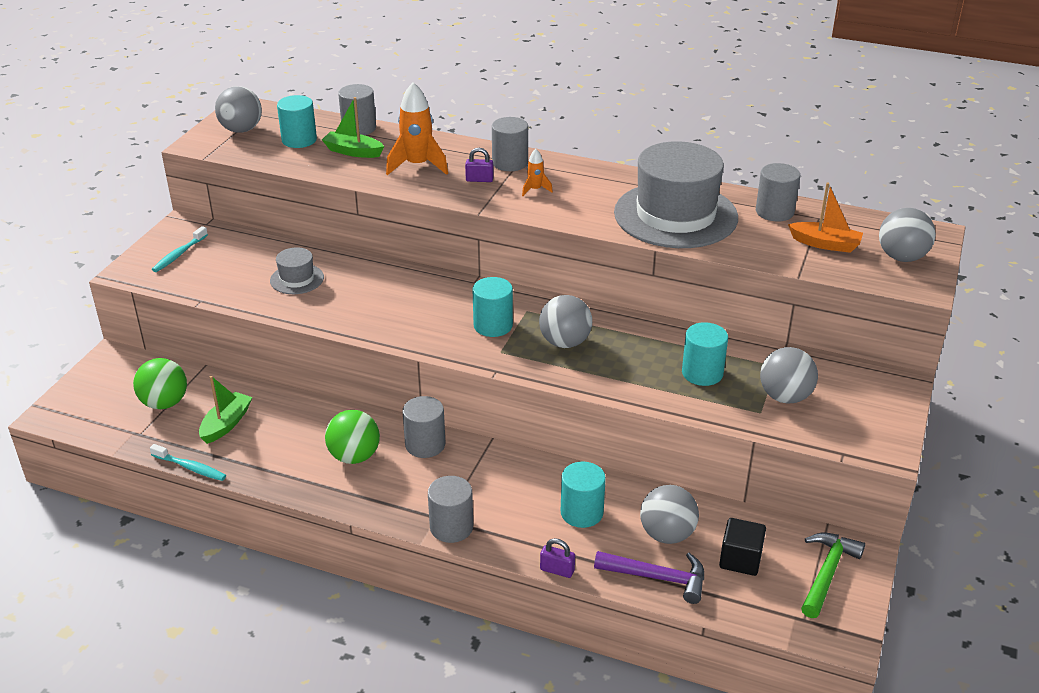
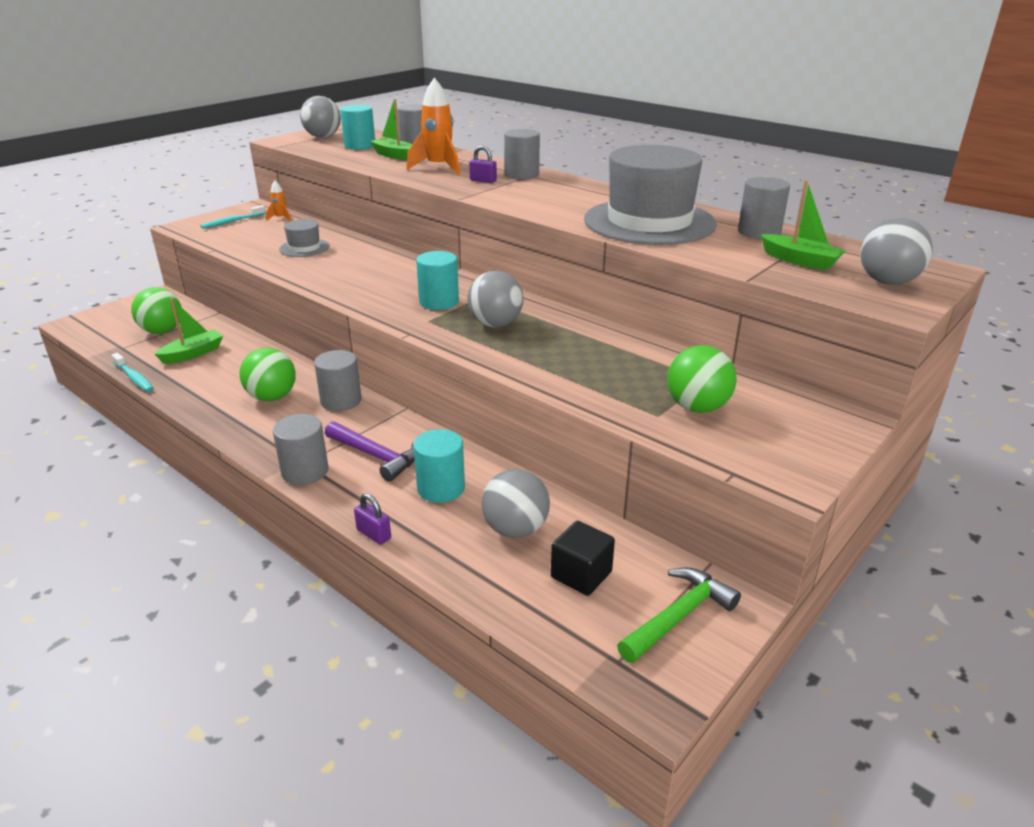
camera: 20 degrees right, 5 degrees down
(535, 190) = (527, 192): orange rocket -> orange rocket (281, 218)
(657, 577) = (474, 569): purple hammer -> purple hammer (376, 456)
(702, 373) = (617, 371): turquoise cylinder -> none
(785, 396) = (697, 407): grey ball -> green ball
(825, 244) = (800, 260): orange boat -> green boat

